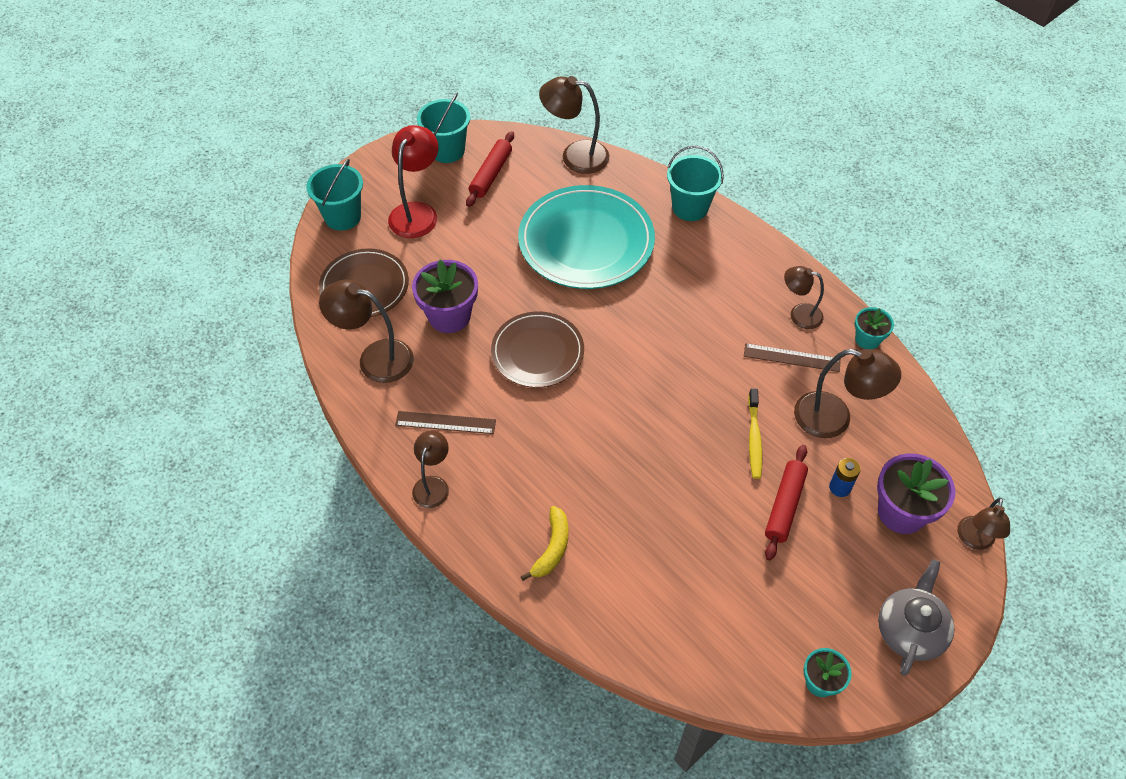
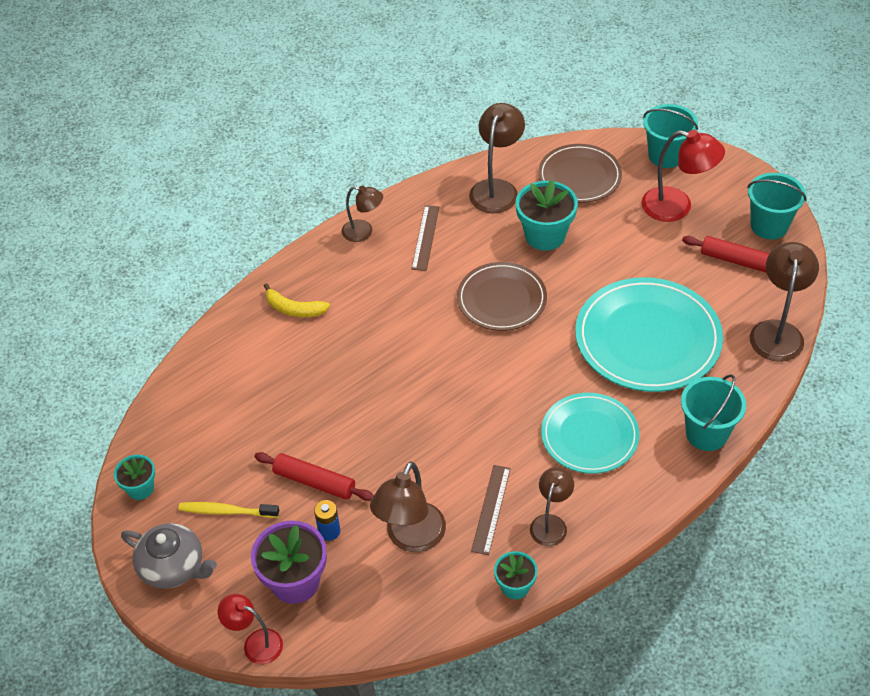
camera: 95 degrees right, 5 degrees down
(449, 316) = (545, 235): purple flower pot -> turquoise flower pot
(701, 285) = (589, 436): none -> turquoise plate
(754, 438) = (392, 465): yellow toothbrush -> yellow toothbrush (226, 511)
(974, 540) = (255, 643): brown lamp -> red lamp

